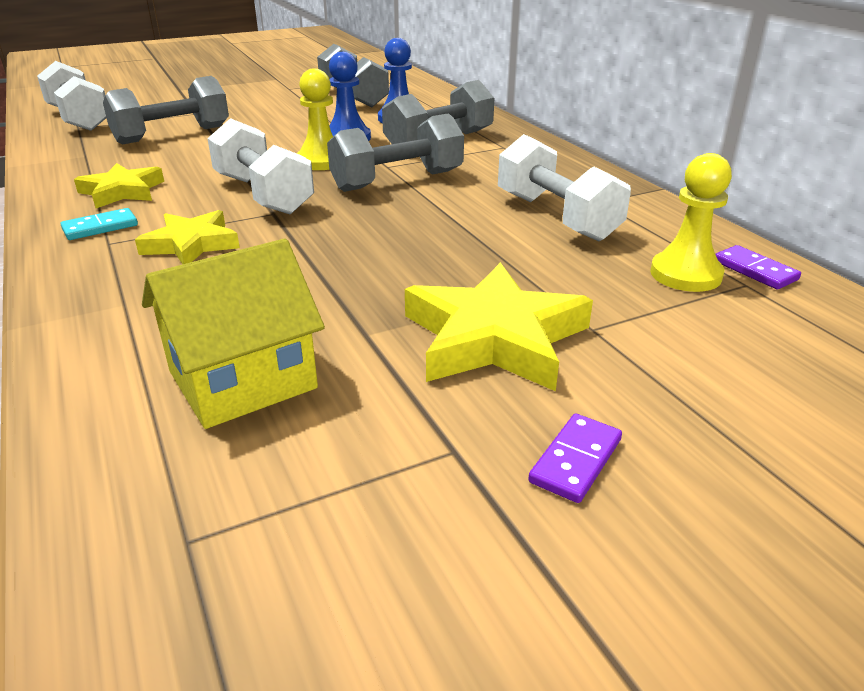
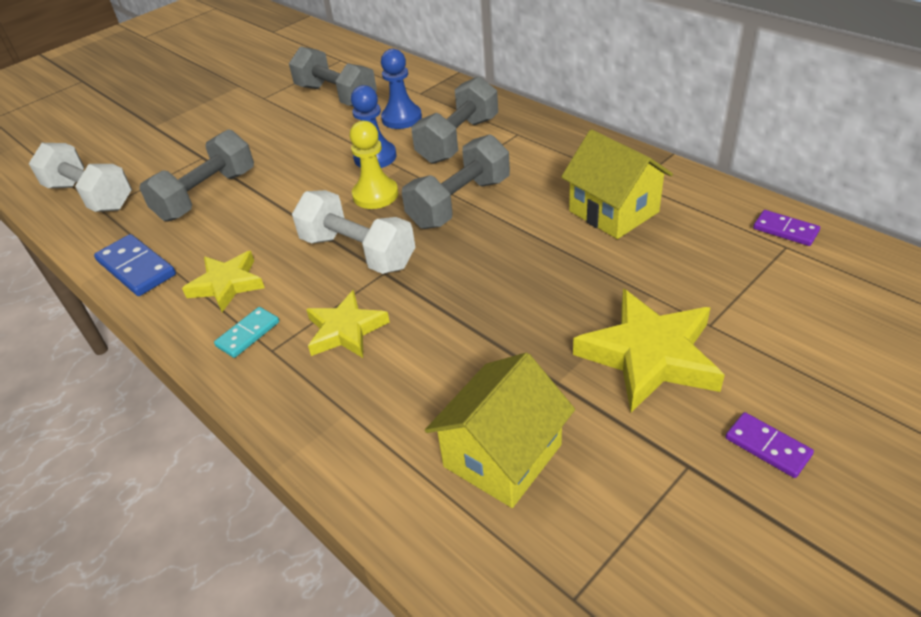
camera: 15 degrees left, 10 degrees up
(60, 166) = (136, 268): none -> blue domino
(556, 217) = (613, 211): white dumbbell -> yellow house
(576, 461) = (767, 446): purple domino -> purple domino turned 60 degrees counterclockwise
(685, 274) = (741, 249): yellow pawn -> none

